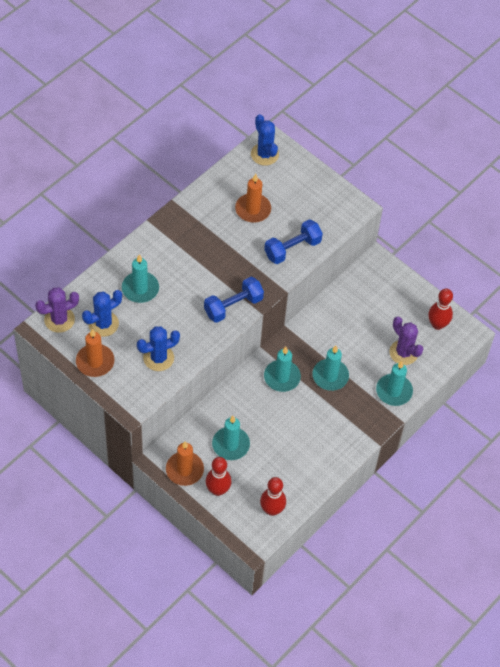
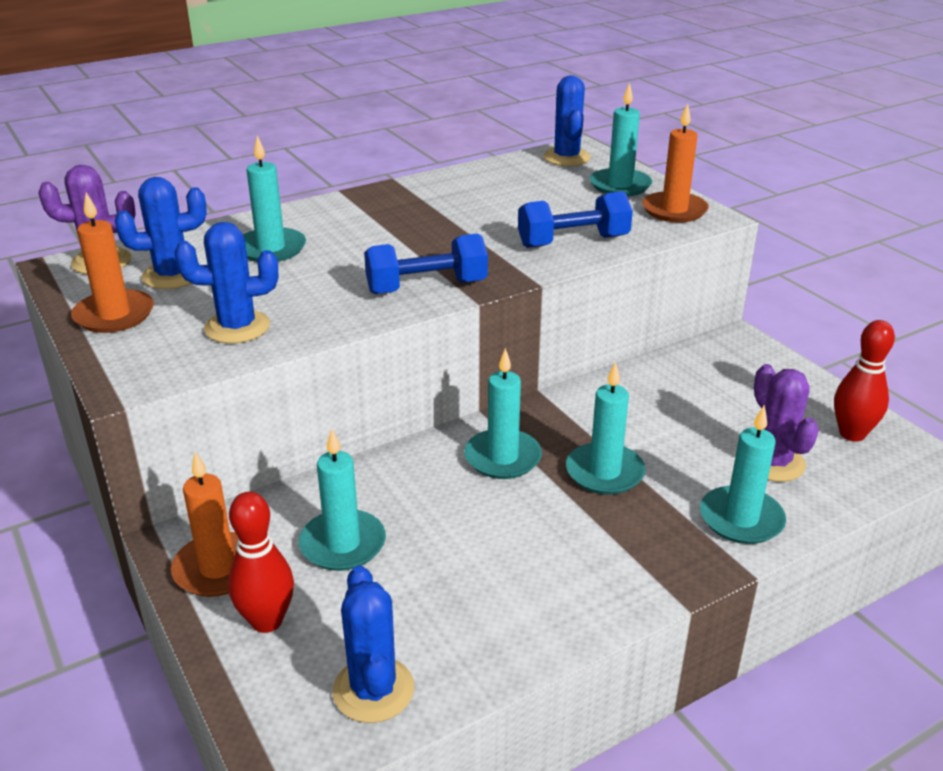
camera: 20 degrees right, 25 degrees down
(253, 209) = (521, 199): orange candle -> orange candle (674, 210)
(272, 510) = (373, 690): red bowling pin -> blue cactus
(303, 182) = (620, 185): none -> turquoise candle

